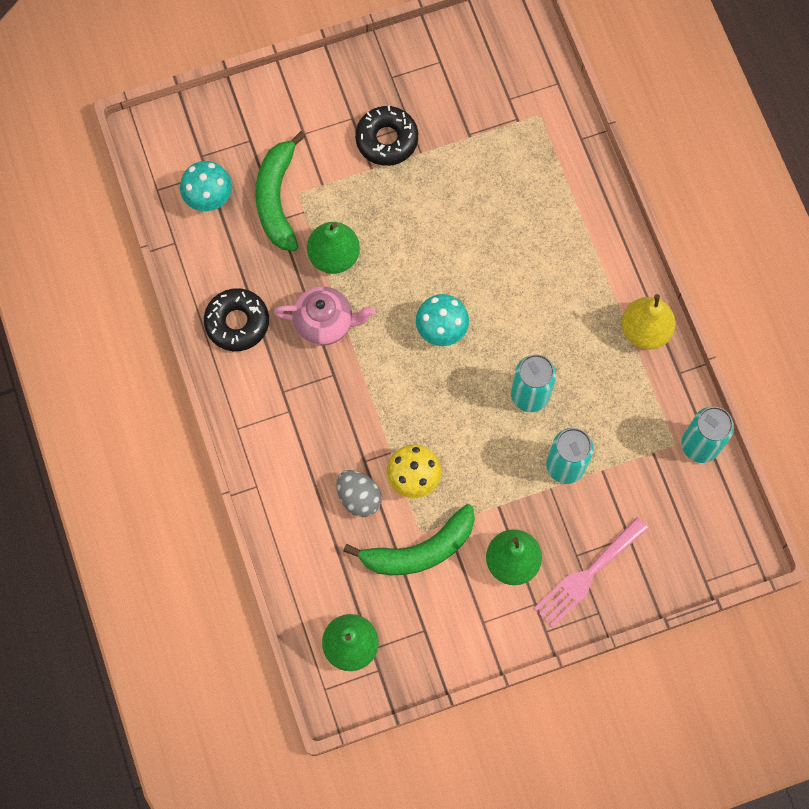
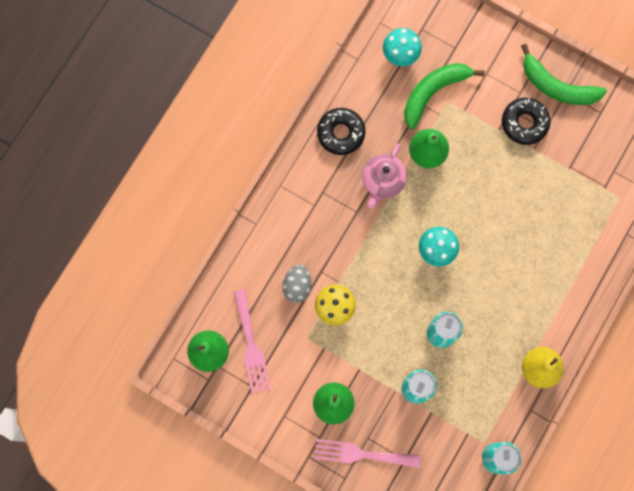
camera: 50 degrees right, 5 degrees up
(325, 323) = (383, 182): pink teapot -> pink teapot turned 60 degrees clockwise
(381, 596) = (251, 346): none -> pink fork
(419, 550) = (295, 346): green banana -> green banana (556, 86)

